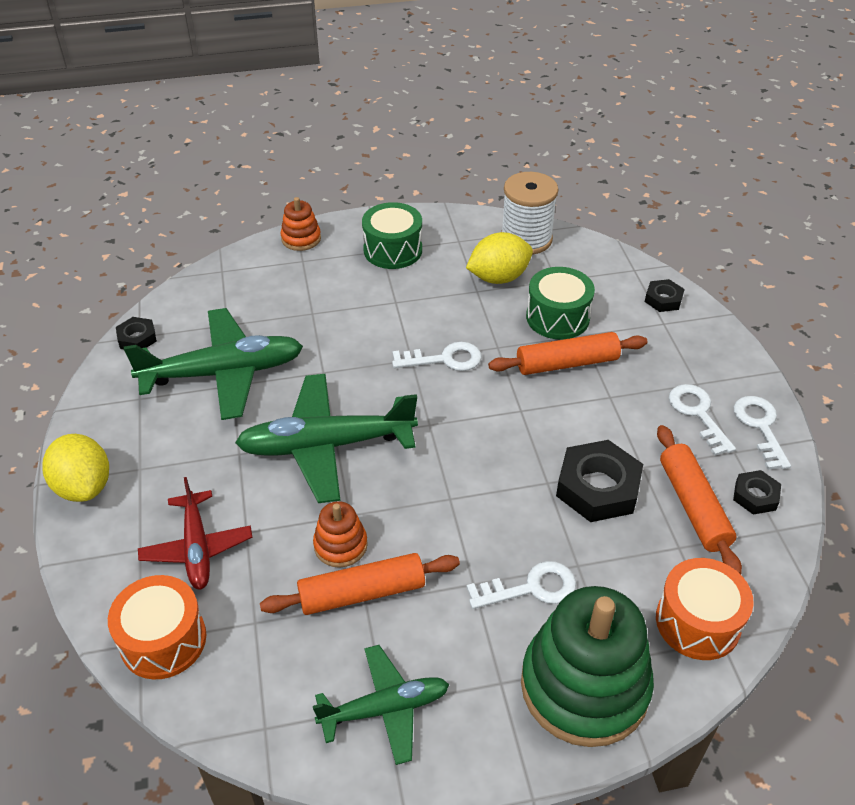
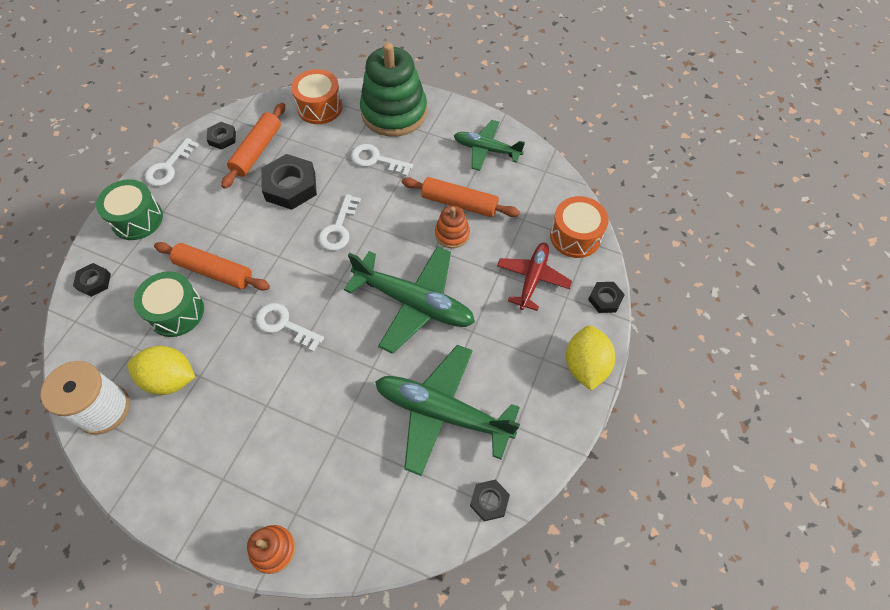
camera: 145 degrees left, 15 degrees up
(85, 574) = (605, 299): none -> black nut
(393, 250) = (213, 472): green drum -> green drum (137, 219)
(697, 414) = (188, 193): white key -> white key (339, 228)

